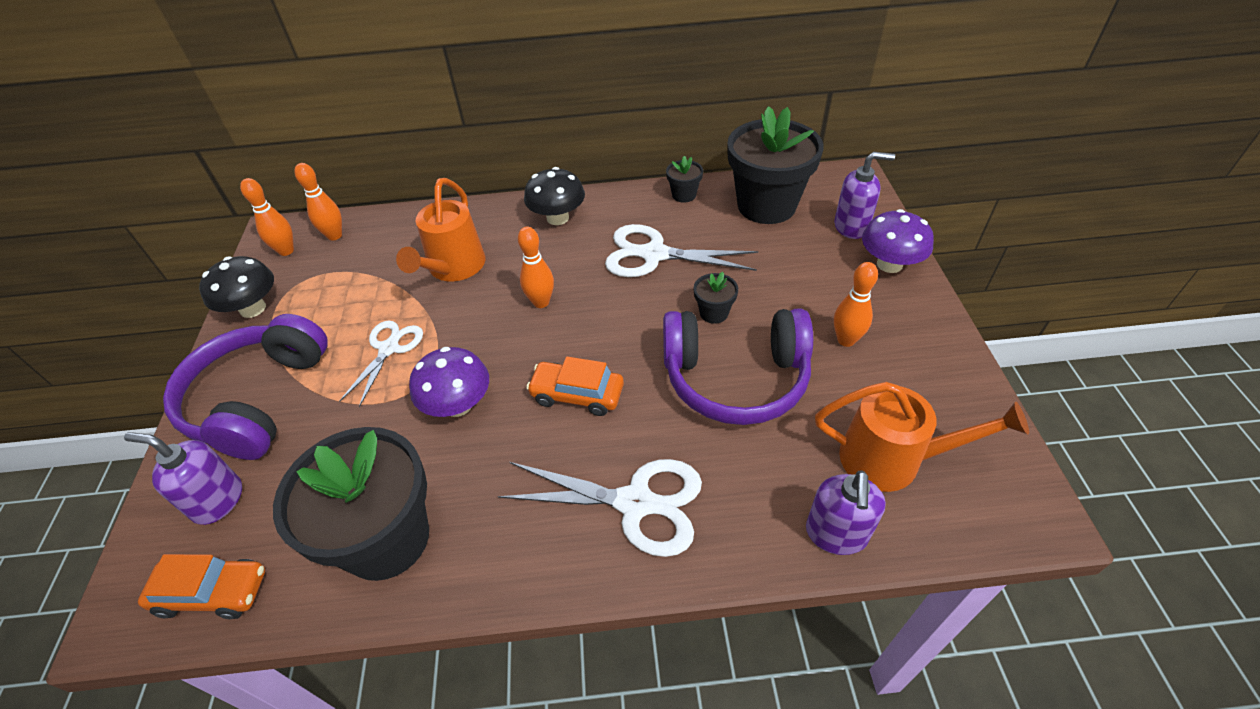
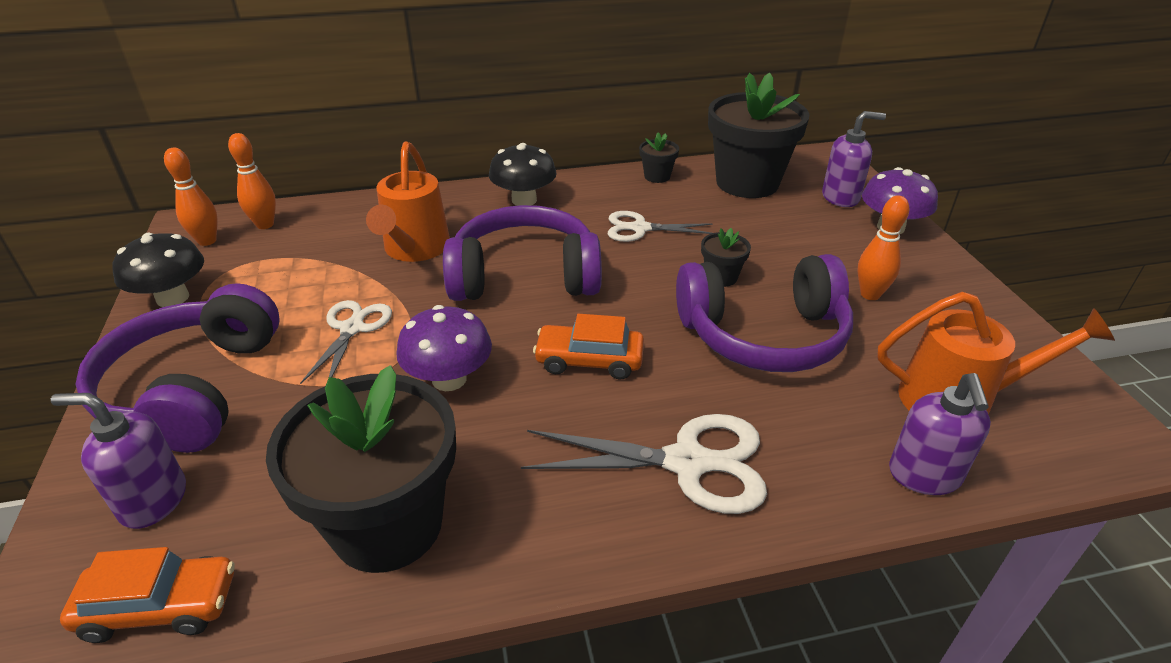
camera: 10 degrees left, 10 degrees down
(541, 302) = (524, 276): orange bowling pin -> purple headphones
(654, 254) = (640, 228): white scissors -> white scissors, size x0.64

